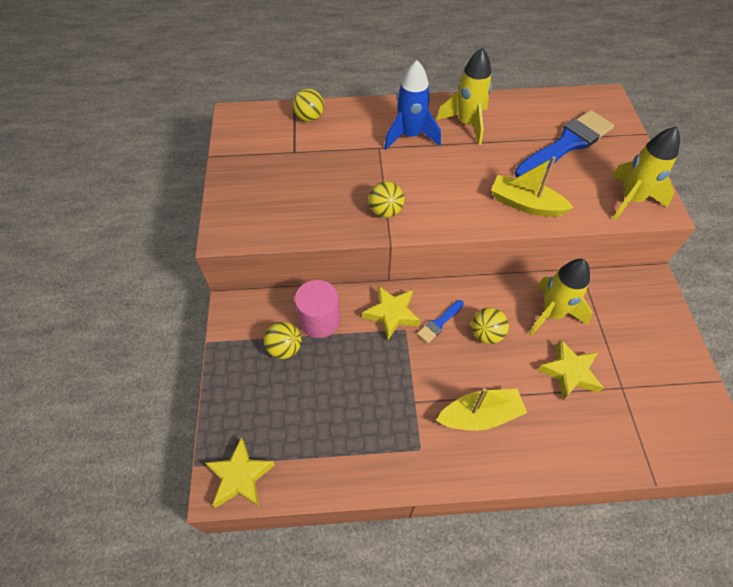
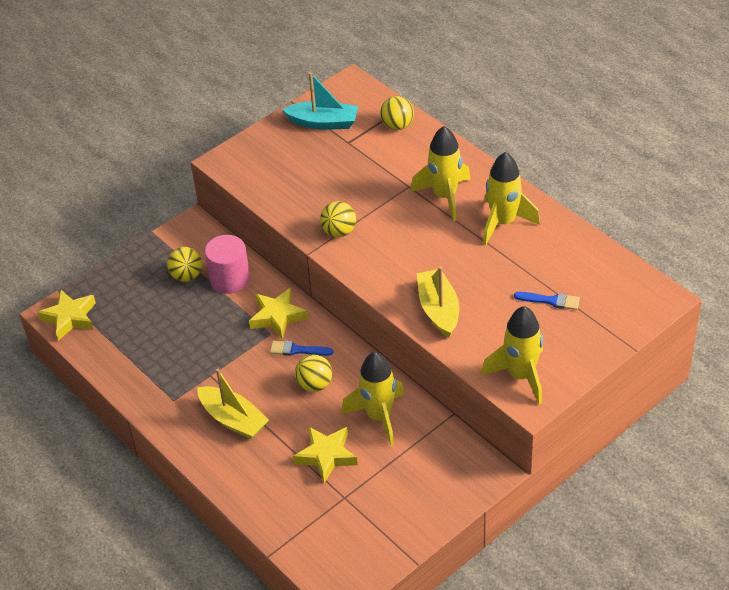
camera: 55 degrees right, 10 degrees down
(256, 152) = (323, 122): none -> turquoise boat
(410, 136) = (444, 196): blue rocket -> yellow rocket
(566, 144) = (551, 301): blue brush -> blue brush, size x0.44

